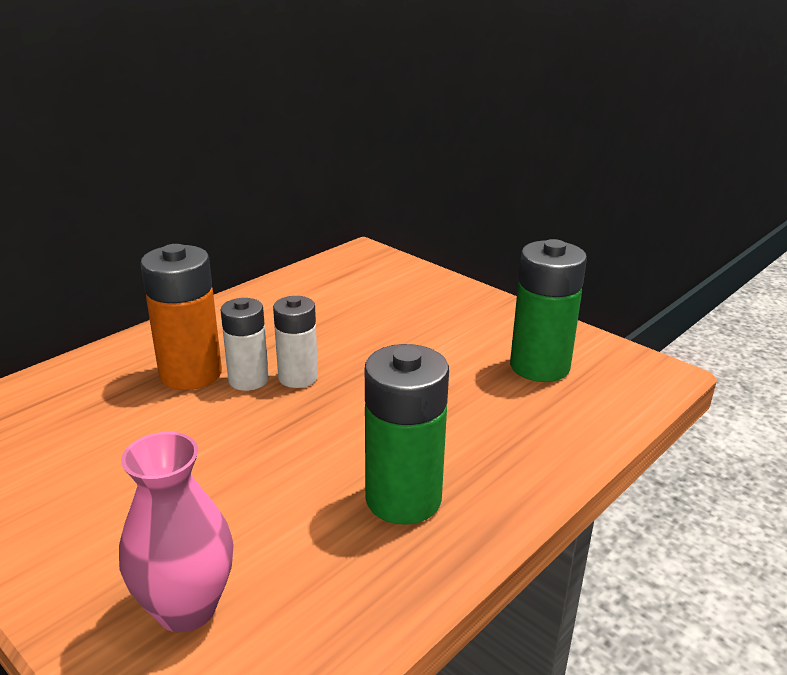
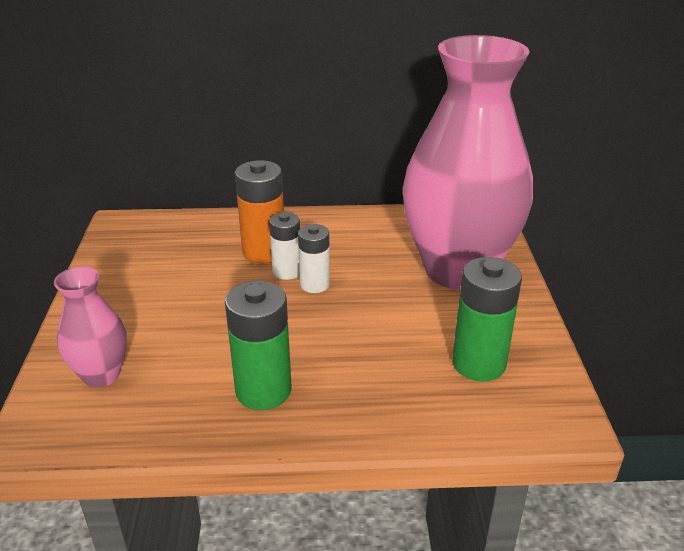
camera: 45 degrees right, 5 degrees up
(409, 304) = (458, 270): none -> pink vase

